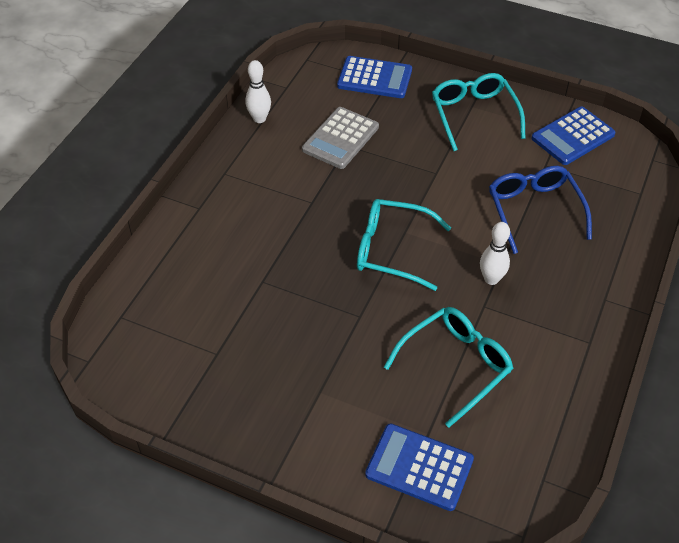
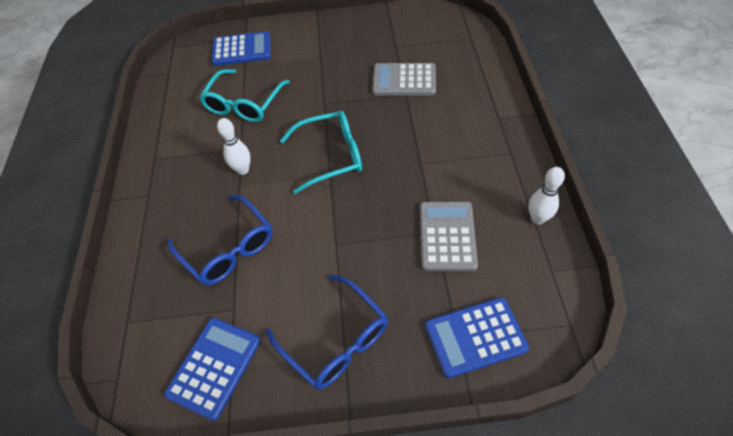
camera: 155 degrees right, 5 degrees up
(249, 299) = (404, 80): none -> grey calculator
(474, 115) = (335, 340): turquoise glasses -> blue glasses

